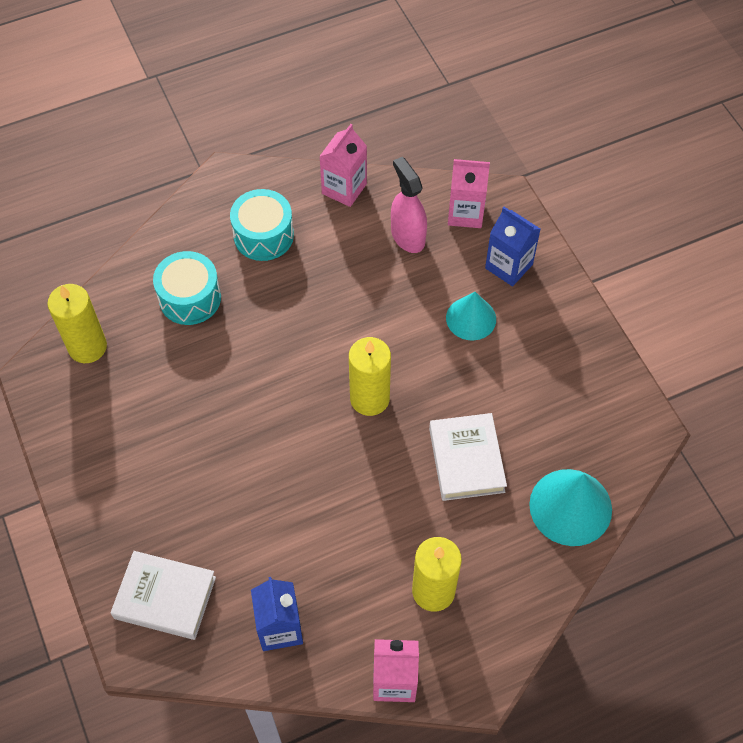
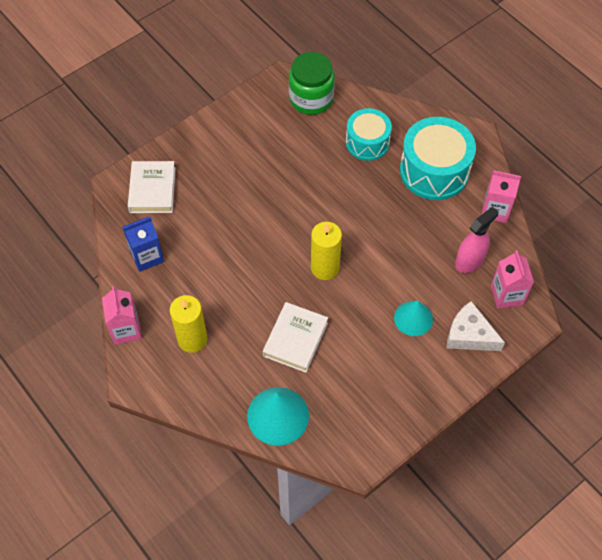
camera: 75 degrees right, 0 degrees up
(87, 347) = (311, 99): yellow candle -> green jar
(263, 235) = (434, 170): turquoise drum -> turquoise drum, size x1.56
(466, 460) = (295, 339): white book -> white book turned 45 degrees counterclockwise
(508, 266) = (469, 335): blue carton -> white cheese

